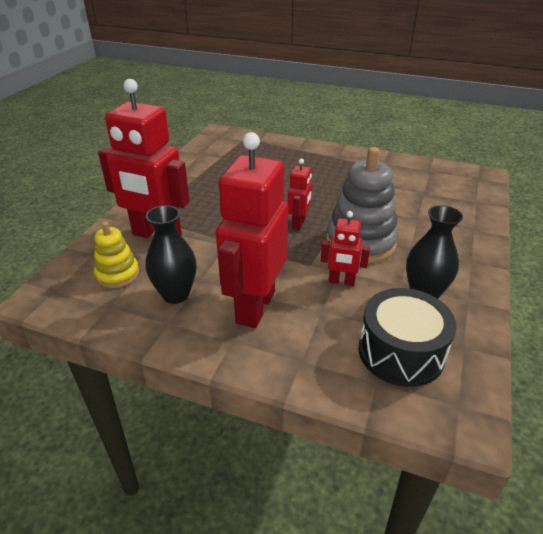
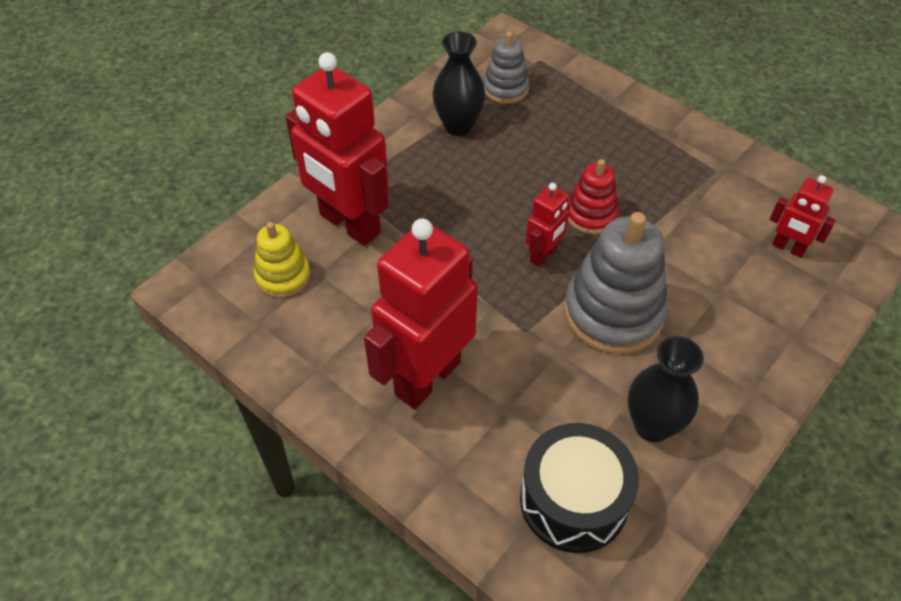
camera: 20 degrees right, 15 degrees up
(176, 294) = (340, 329): black vase -> black vase (458, 126)
(230, 153) = (505, 88): none -> grey stacking toy
(317, 199) = (591, 215): none -> red stacking toy
(341, 281) = (553, 371): red robot -> red robot (788, 248)

